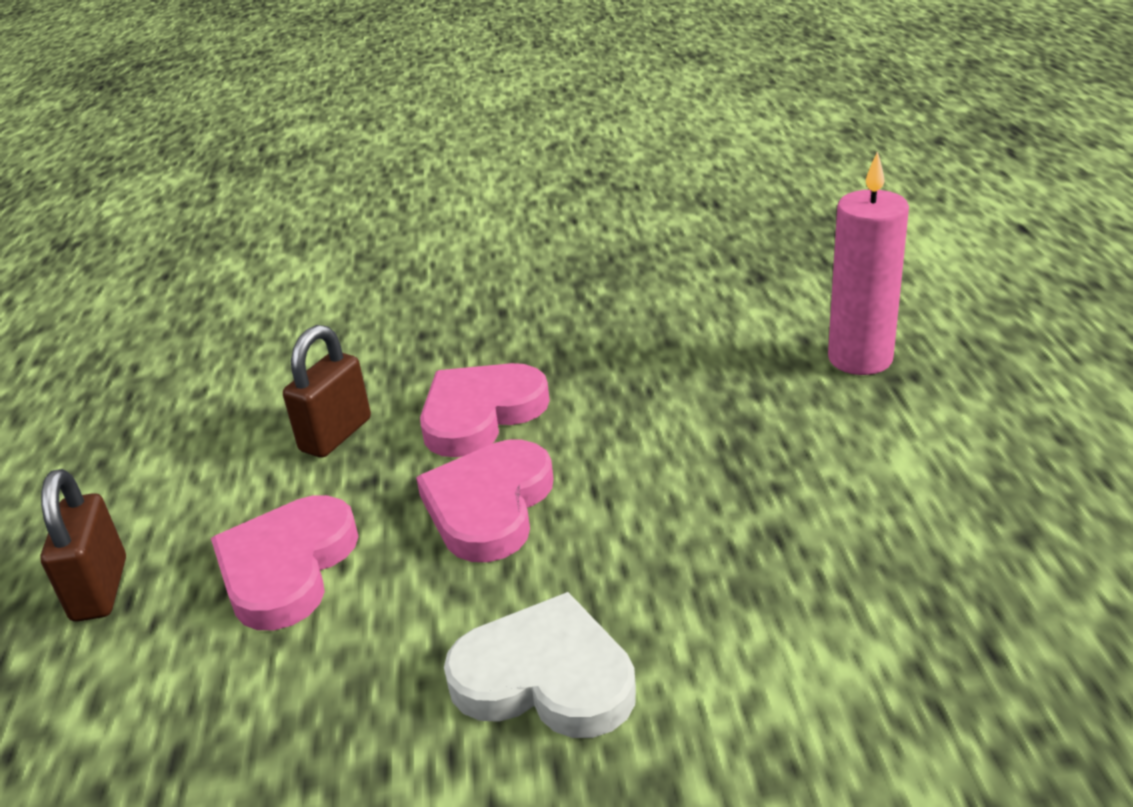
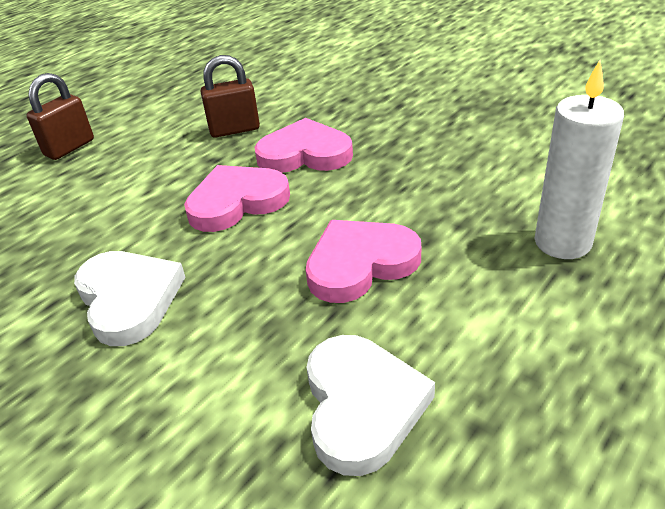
camera: 45 degrees right, 5 degrees up
(287, 567) = (129, 179): pink heart -> pink heart (360, 264)
(860, 358) = (562, 242): pink candle -> white candle
(927, 587) = (362, 406): none -> white heart

